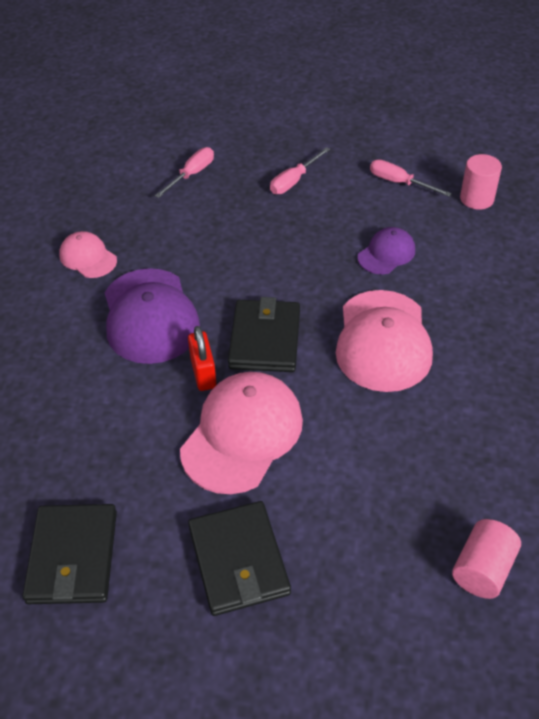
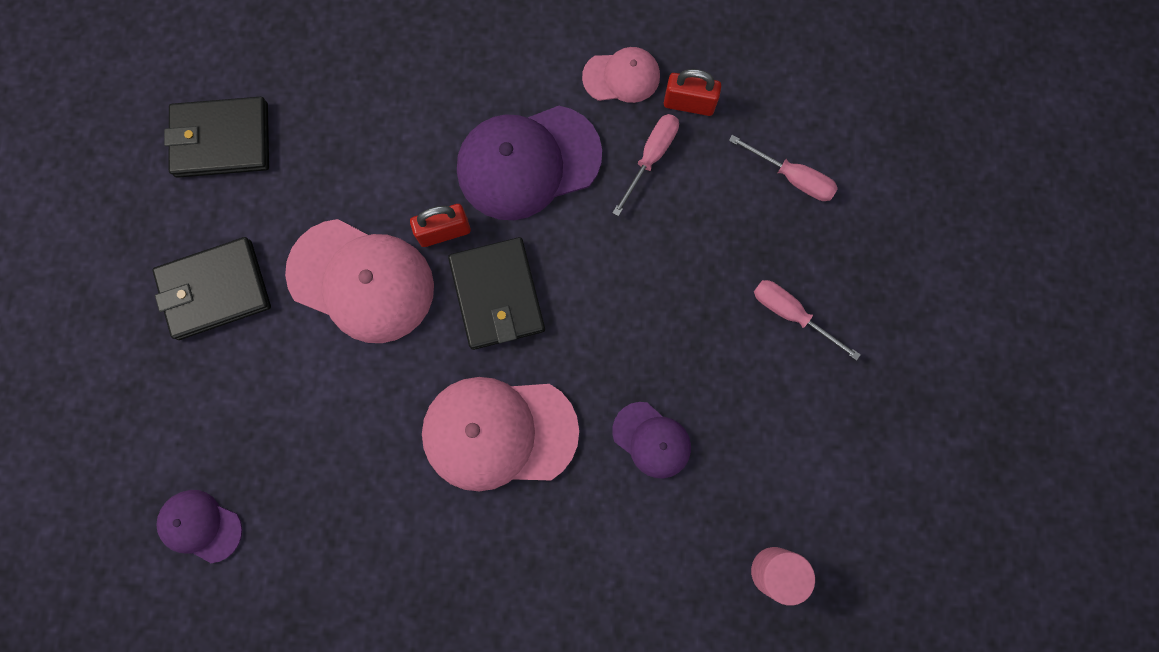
camera: 85 degrees right, 30 degrees up
(88, 257) = (621, 77): pink cap -> pink cap turned 45 degrees clockwise
(121, 222) = (689, 104): none -> red padlock
(265, 339) = (497, 295): black wallet -> black wallet turned 75 degrees clockwise
(399, 183) = (801, 461): pink screwdriver -> pink screwdriver (651, 157)
(482, 569) = (200, 526): pink cylinder -> purple cap

